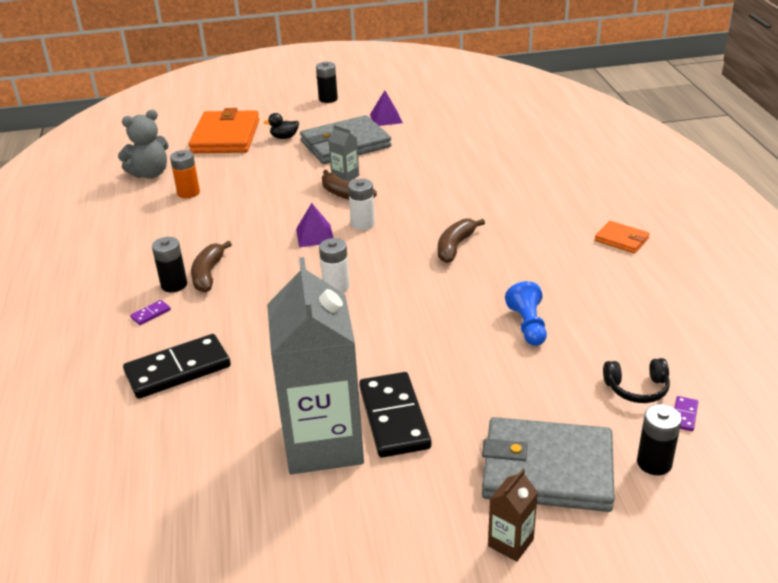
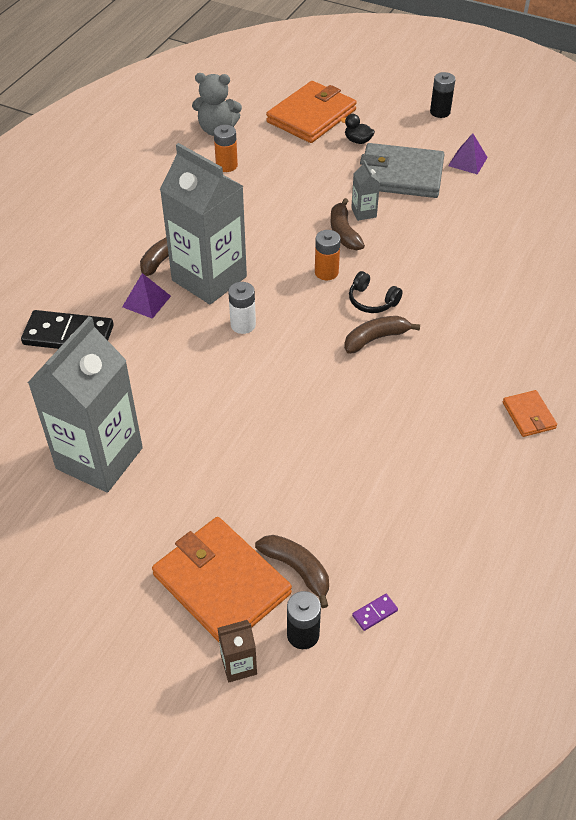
camera: 35 degrees right, 15 degrees up
(151, 314) = (95, 273): purple domino -> none
(174, 285) = (134, 255): black battery -> none
(266, 270) = (209, 278): none -> grey carton
(315, 235) = (277, 263): purple pyramid -> purple pyramid (146, 301)
(363, 224) = (326, 272): white battery -> orange battery
(393, 417) = (164, 469): black domino -> none
(510, 543) = (135, 620): brown carton -> brown carton (239, 665)
(528, 325) = (348, 452): blue pawn -> none
(547, 469) = (221, 584): grey wallet -> orange wallet
(592, 422) = (297, 569): none -> brown banana
(637, 388) = (366, 565): black headphones -> black headphones (372, 301)

